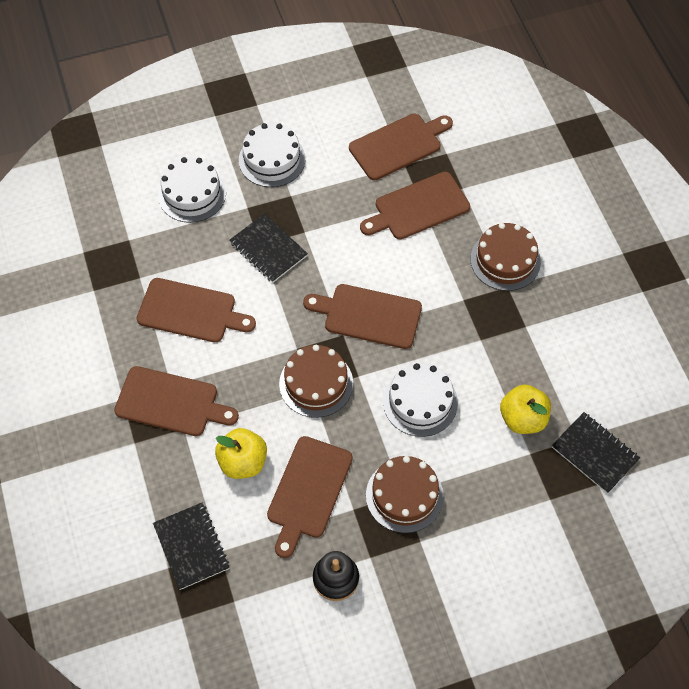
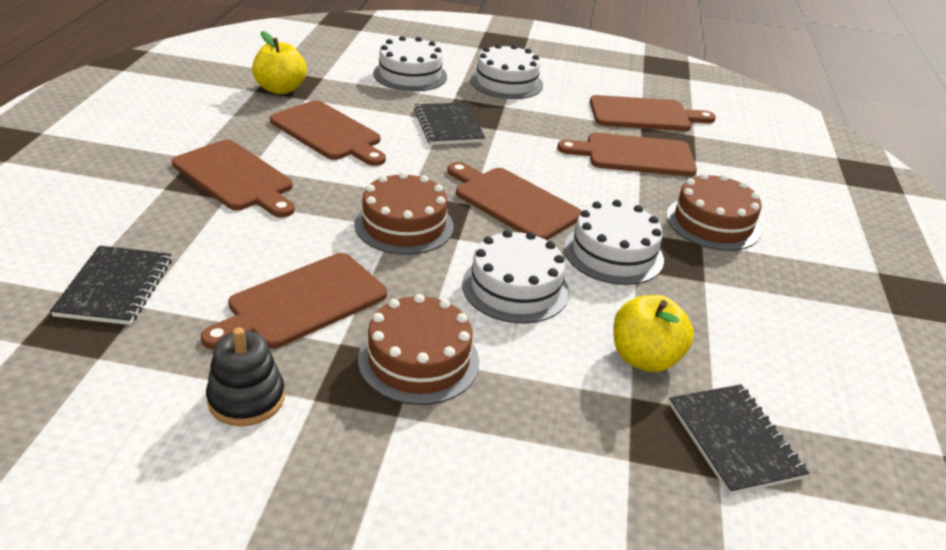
camera: 25 degrees right, 25 degrees down
(243, 462) = (256, 248): yellow apple -> yellow apple (280, 89)
(459, 332) = (613, 253): none -> white cake

